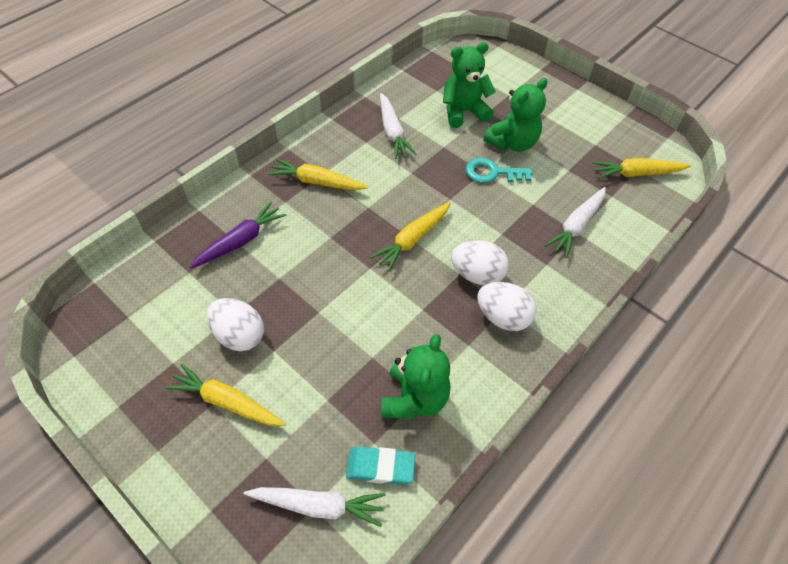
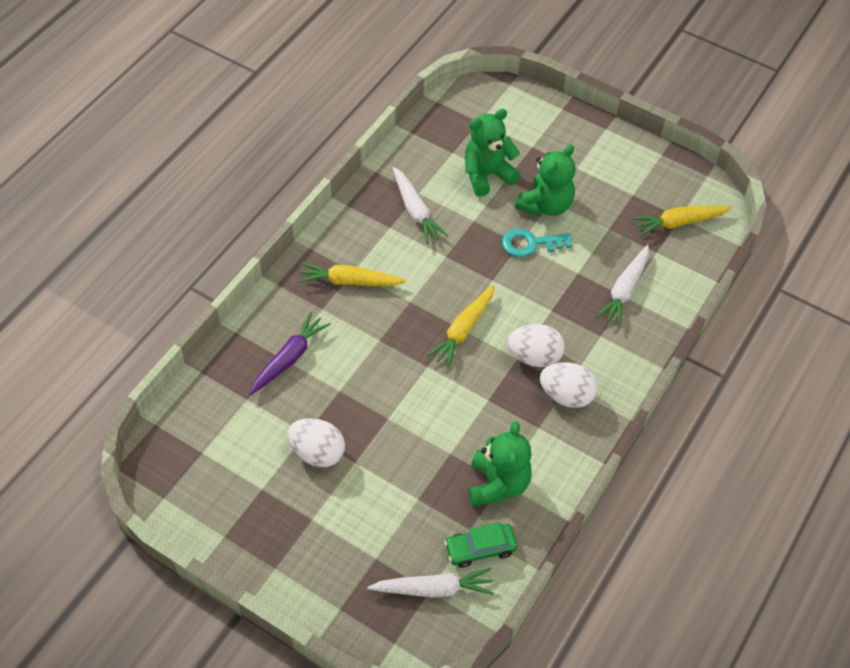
camera: 10 degrees left, 0 degrees up
(227, 402) = (325, 516): yellow carrot -> none
(380, 467) = (480, 549): turquoise eraser -> green car

